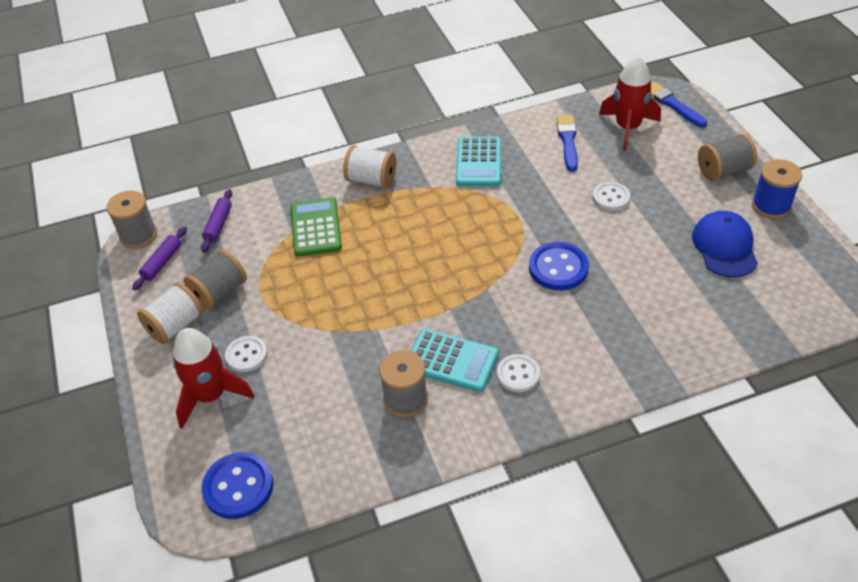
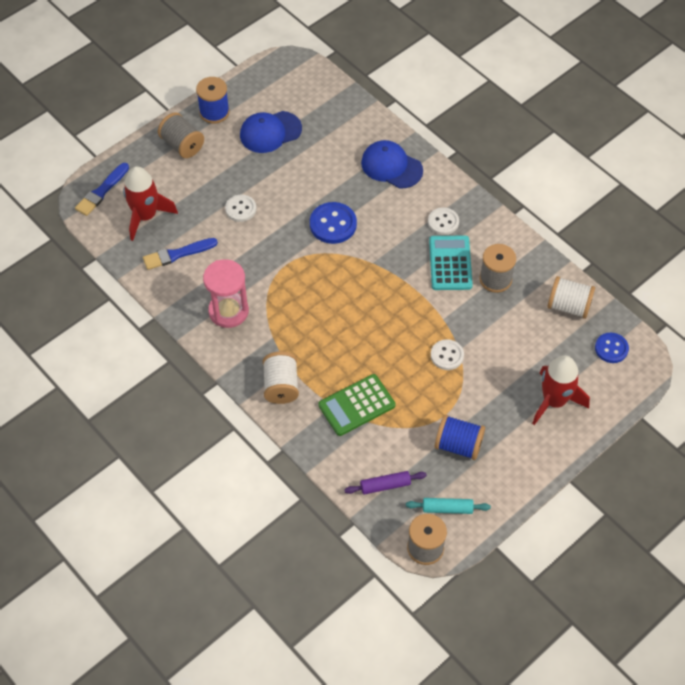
camera: 115 degrees left, 10 degrees up
(162, 263) = (447, 508): purple rolling pin -> turquoise rolling pin
(175, 325) = (506, 460): white spool -> white spool (568, 306)
(219, 292) = (458, 445): grey spool -> blue spool
(238, 487) = (611, 348): blue button -> blue button, size x0.66
(246, 355) = (508, 395): white button -> white button (447, 355)
(479, 162) = (228, 311): turquoise calculator -> pink hourglass
(631, 348) = (391, 166): none -> blue cap

